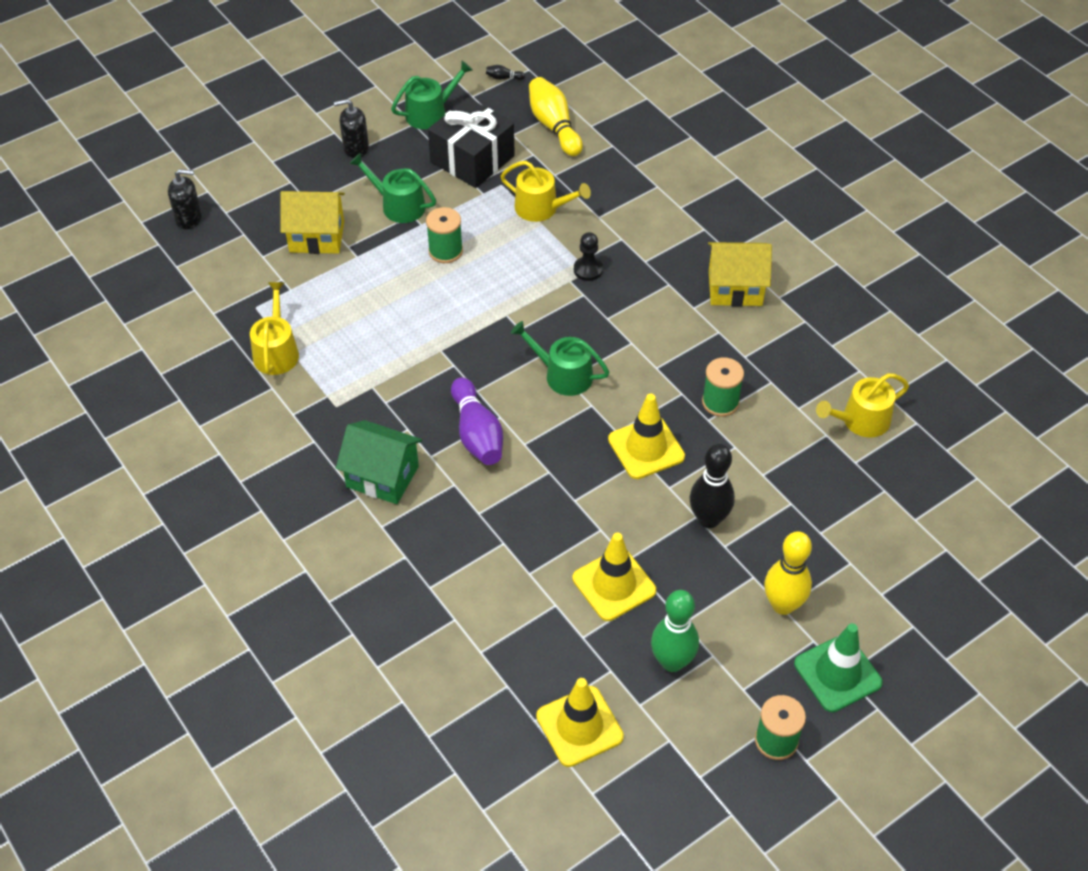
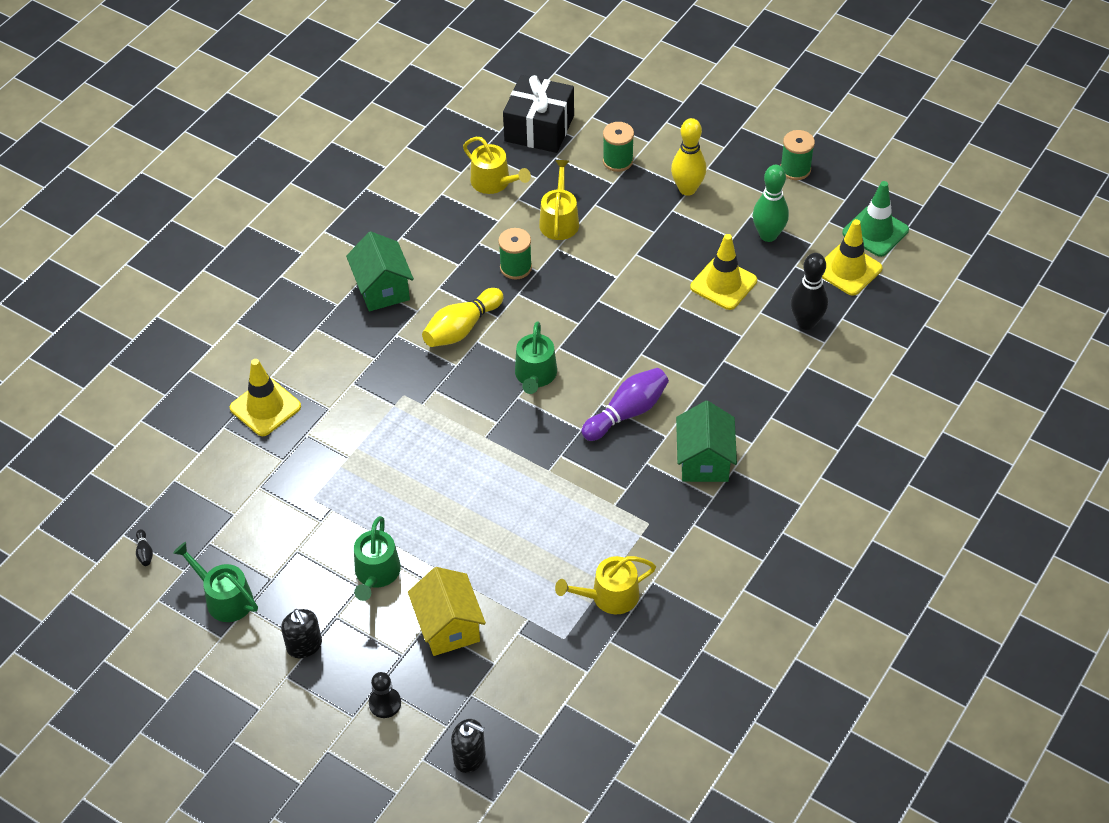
camera: 110 degrees left, 0 degrees up
(189, 218) = (470, 757): black soap dispenser -> black soap dispenser turned 135 degrees clockwise
(445, 251) = (423, 511): green spool -> green spool (618, 161)
(472, 159) = (284, 535): black gift -> black gift (539, 128)
(541, 208) = (335, 455): yellow watering can -> yellow watering can (559, 220)
(554, 126) = (210, 483): yellow bowling pin -> yellow bowling pin (462, 328)
(588, 270) = (402, 395): black pawn -> black pawn (385, 703)
(646, 448) = (586, 300): yellow traffic cone -> yellow traffic cone (265, 407)
(708, 519) = (635, 246): black bowling pin -> black bowling pin (806, 322)
(735, 288) = (382, 289): yellow house -> green house
(837, 673) = (726, 150): green traffic cone -> green traffic cone (875, 231)

